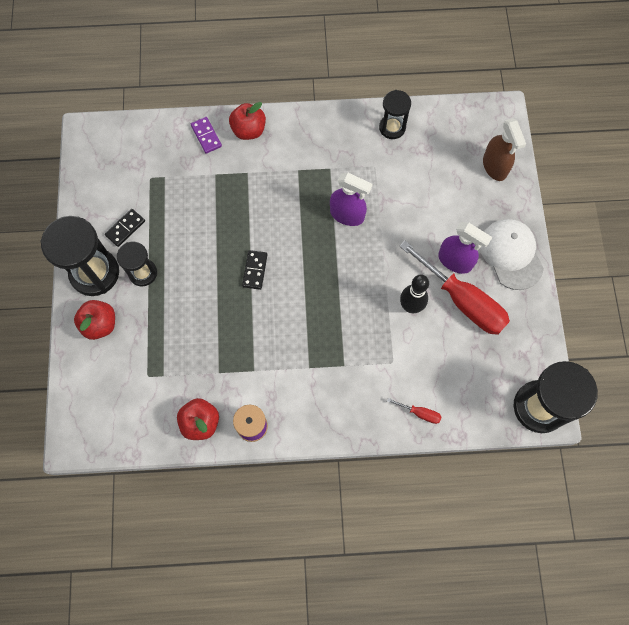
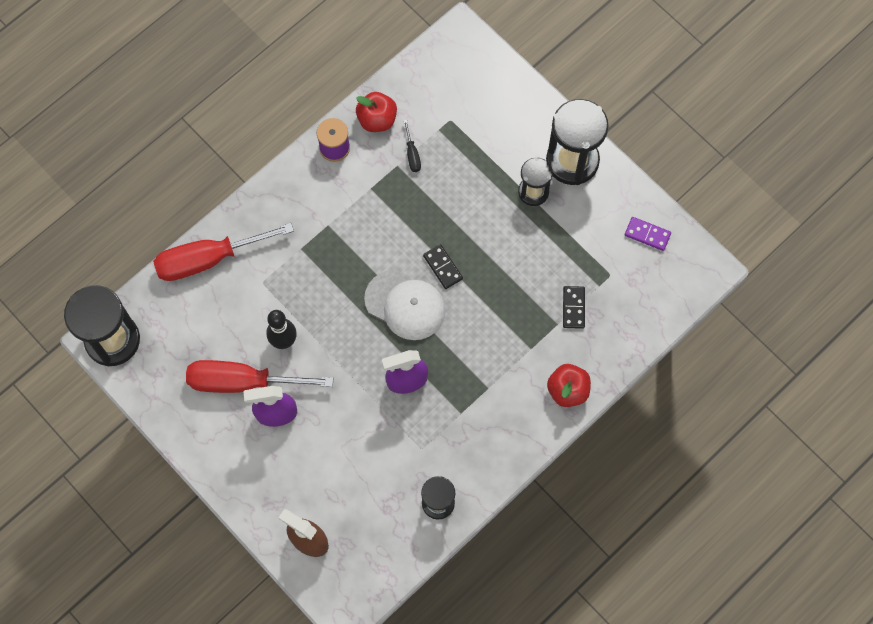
camera: 140 degrees right, 0 degrees up
(100, 324) = (526, 127): red apple -> none
(125, 228) = (585, 215): black domino -> black domino (573, 308)
(200, 372) = (412, 154): none -> black screwdriver
(206, 136) = (600, 353): purple domino -> purple domino (647, 234)
(419, 413) = (208, 259): red screwdriver -> red screwdriver, size x2.46
(511, 254) = (230, 460): white cap -> white cap (405, 305)

